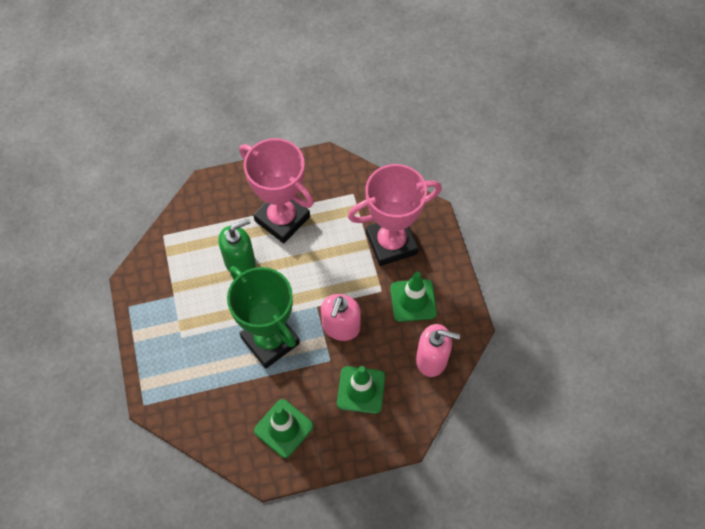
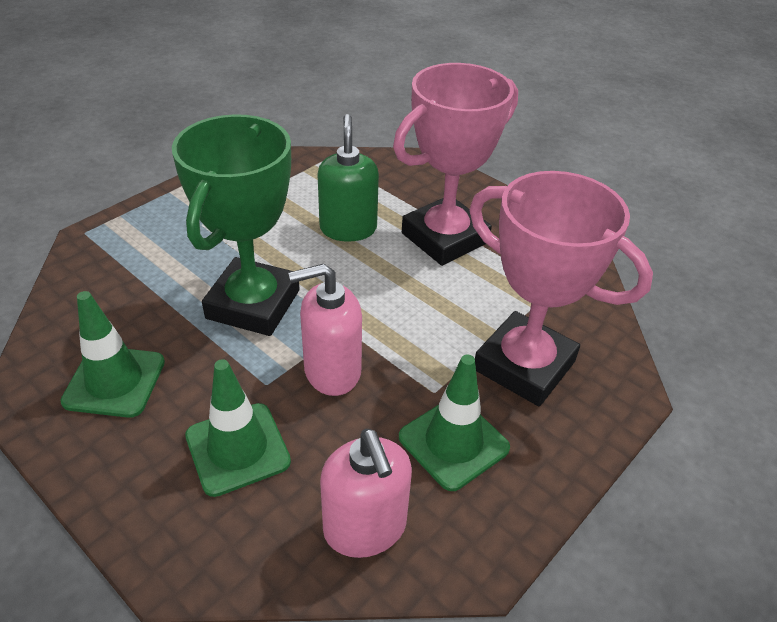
camera: 55 degrees right, 20 degrees down
(240, 262) = (348, 228): green soap dispenser -> green soap dispenser turned 120 degrees counterclockwise
(282, 219) = (445, 238): pink trophy -> pink trophy turned 45 degrees clockwise

